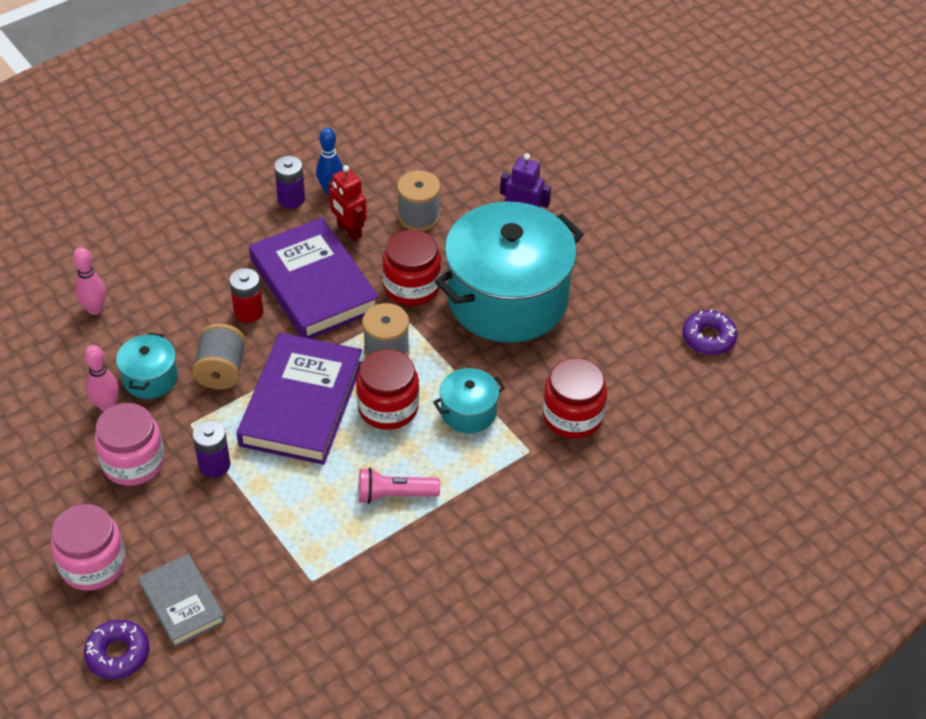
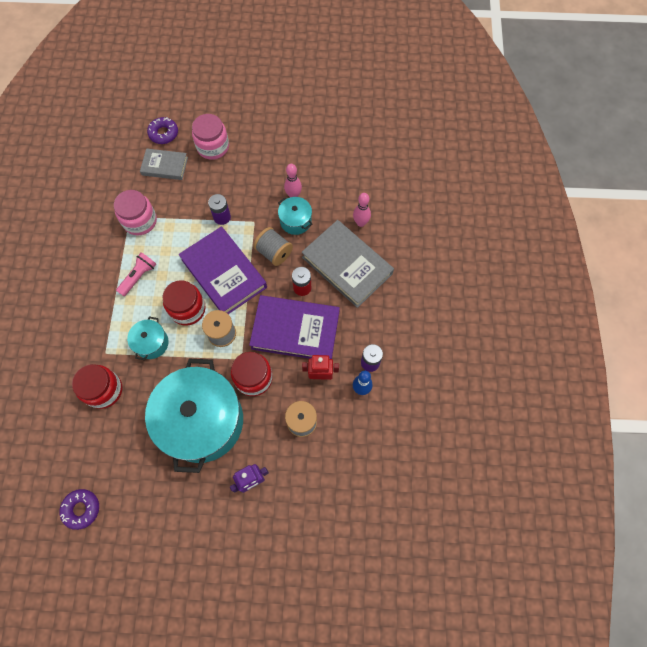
camera: 130 degrees right, 20 degrees up
(133, 462) = (252, 188): pink jar -> pink jar (140, 221)
(176, 287) = (347, 266): none -> grey book

